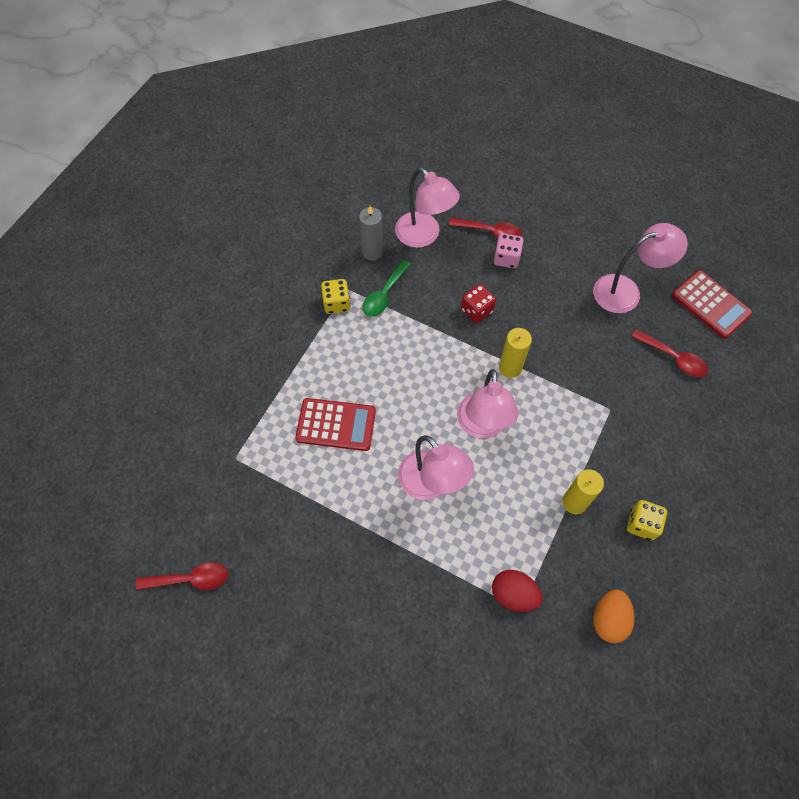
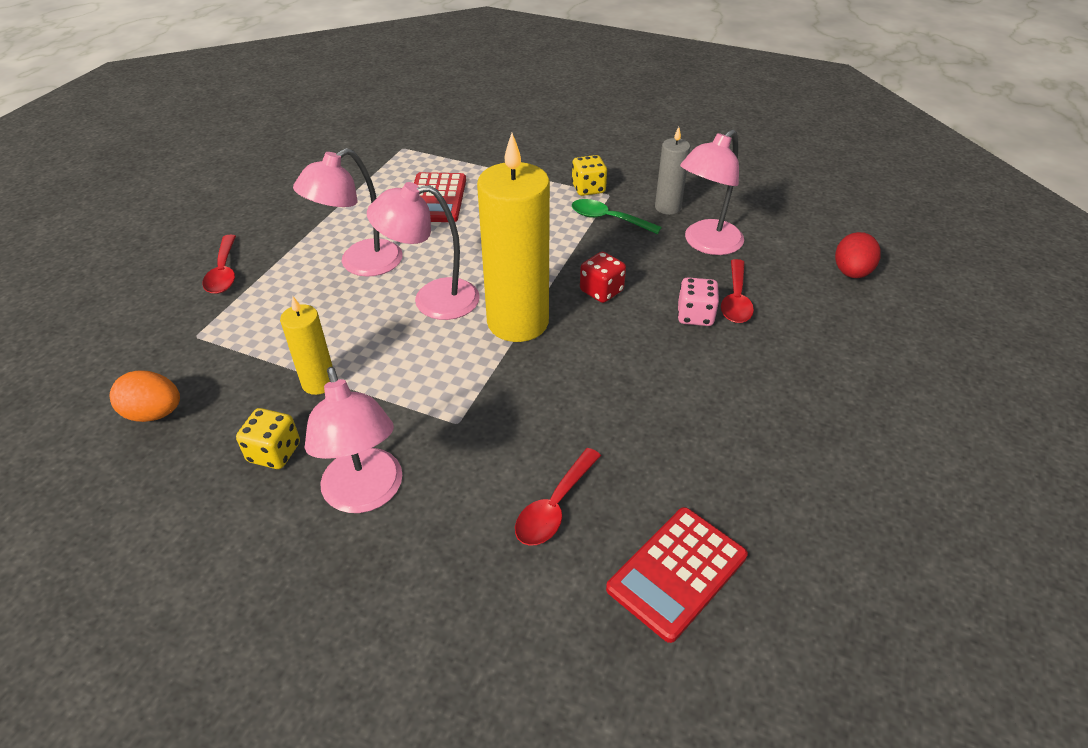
camera: 85 degrees right, 20 degrees down
(190, 579) = (289, 138): red spoon -> red spoon (224, 272)
(510, 368) = (518, 322): yellow candle -> yellow candle, size x1.97
(513, 594) = (214, 329): red egg -> red egg (851, 273)
(626, 291) = (674, 448): pink lamp -> pink lamp (366, 495)

